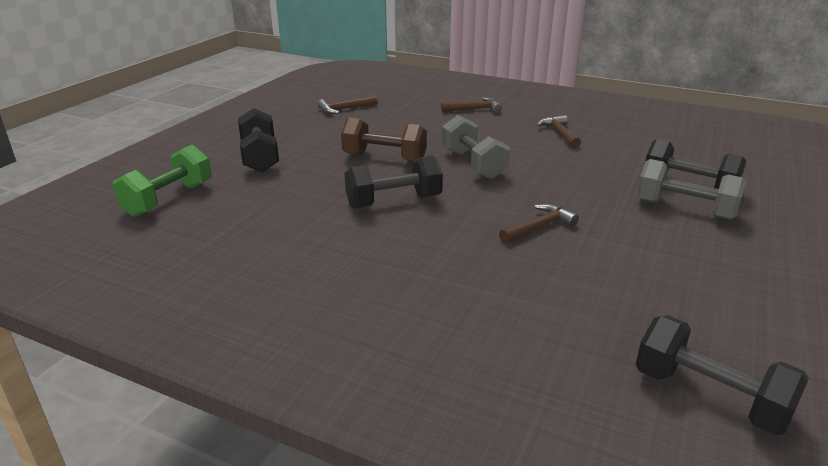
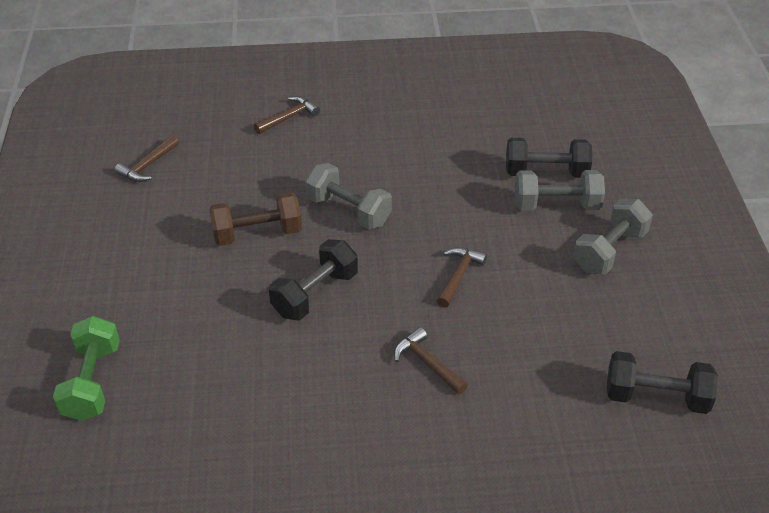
camera: 30 degrees left, 15 degrees up
(260, 157) = (127, 282): black dumbbell -> none
(559, 133) = (397, 130): brown hammer -> brown hammer (427, 363)
(726, 255) = (609, 251): none -> grey dumbbell

